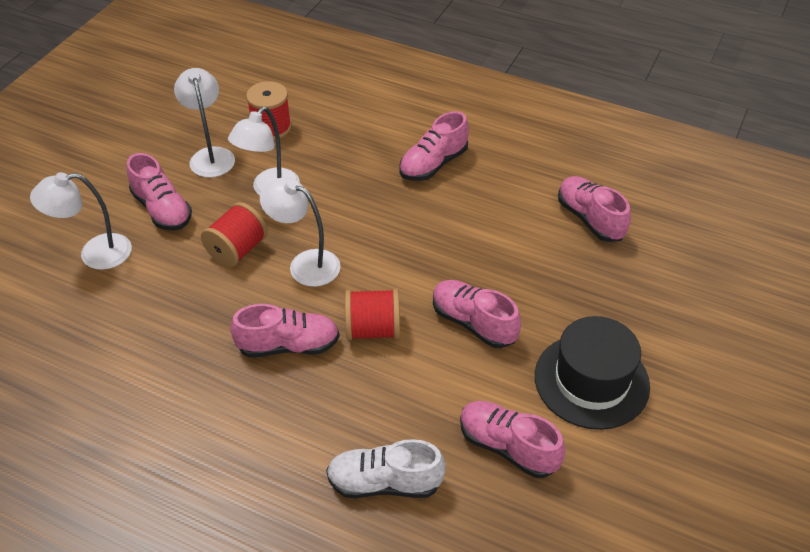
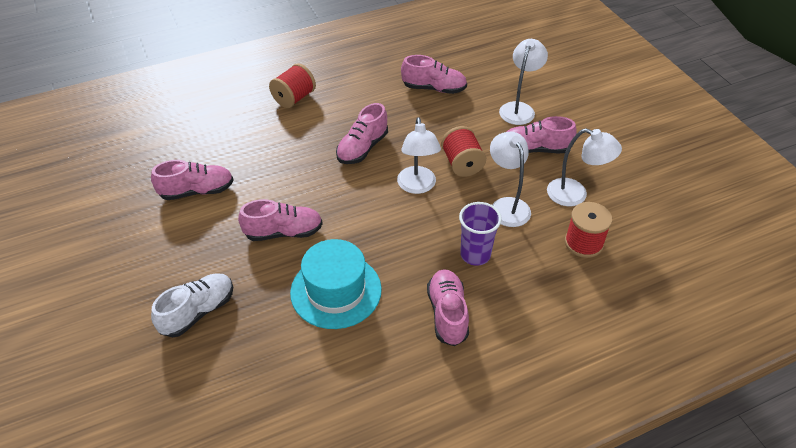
camera: 130 degrees right, 0 degrees up
(305, 264) = (417, 186): white lamp -> white lamp turned 105 degrees clockwise
(353, 180) = (475, 255): none -> purple cup
(373, 329) = (333, 186): red spool -> red spool (294, 98)
(384, 483) = (241, 137): white shoe -> white shoe (198, 312)
(490, 240) = (336, 291): none -> turquoise hat
(590, 219) = (287, 369): pink shoe -> pink shoe (434, 88)
(591, 381) = (181, 256): black hat -> none

